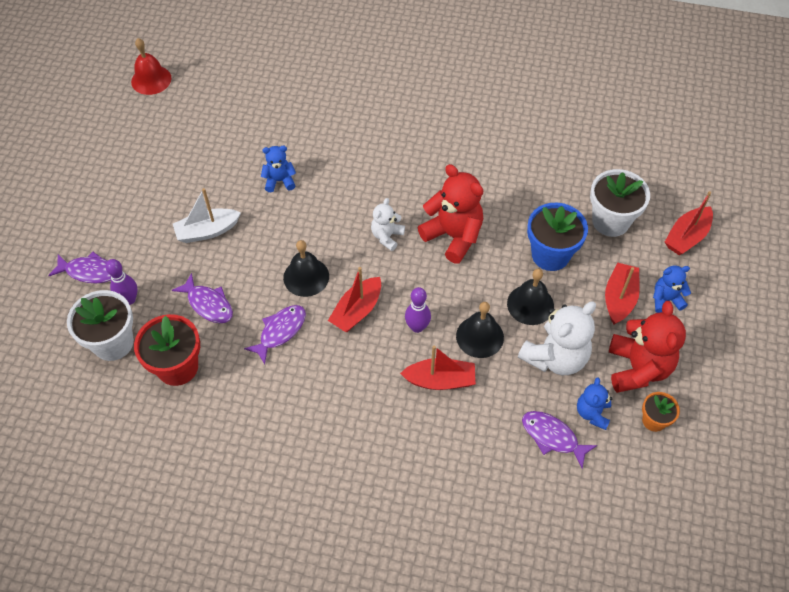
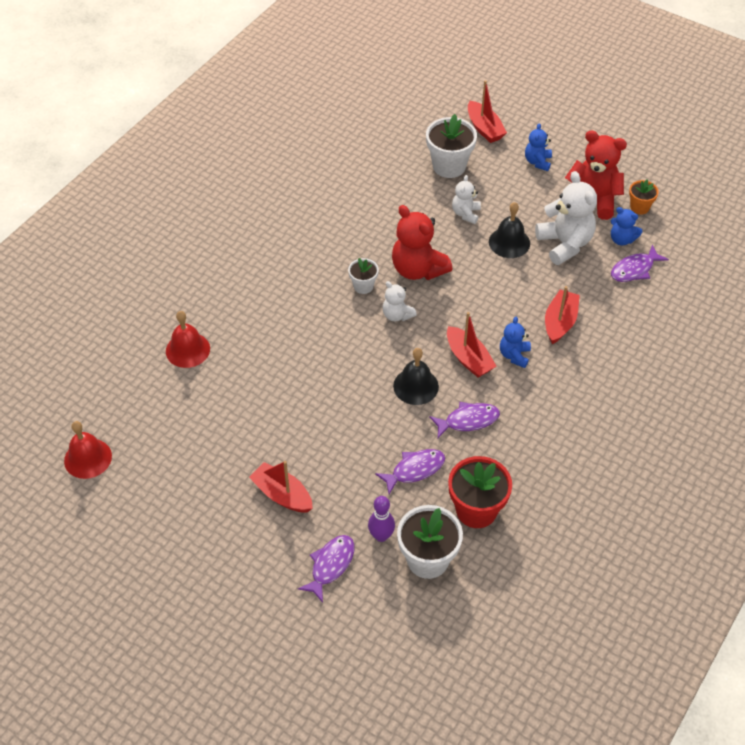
camera: 70 degrees left, 5 degrees down
(207, 231) = (326, 451): white boat -> none
(279, 181) = (292, 378): blue teddy bear -> blue teddy bear (514, 355)
(280, 331) = (468, 420): purple fish -> purple fish turned 105 degrees clockwise
(282, 101) = (187, 350): none -> red bell
(411, 199) = (363, 286): none -> white flower pot
(417, 327) = (502, 322): purple bowling pin -> none
(453, 236) = (418, 269): red teddy bear -> red teddy bear turned 105 degrees counterclockwise
(479, 336) = (527, 284): black bell -> none
(550, 255) = (466, 214): blue flower pot -> white teddy bear
(619, 298) = (525, 188): red boat -> red boat (282, 495)

